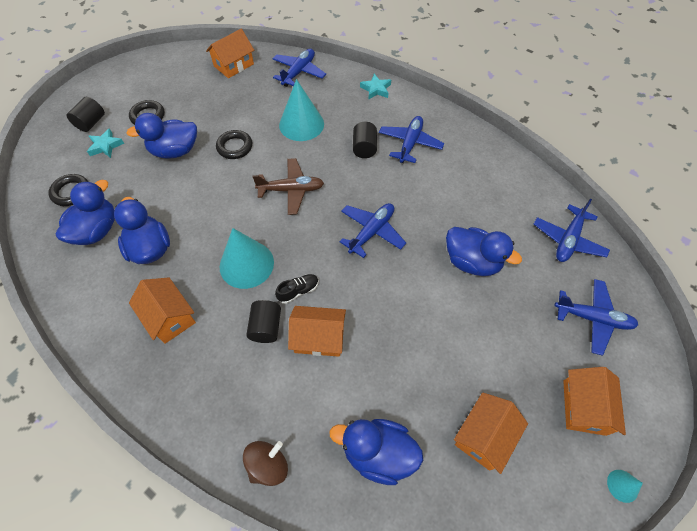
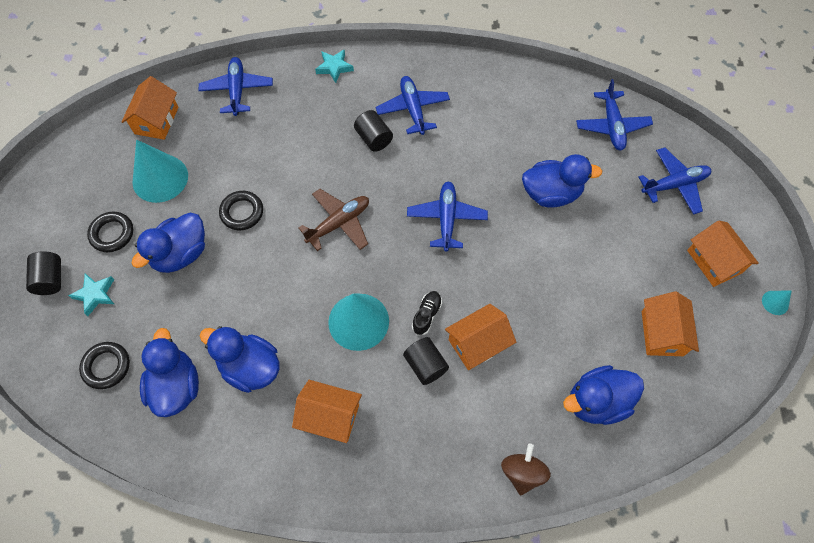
camera: 35 degrees left, 5 degrees up
(301, 124) = (290, 148): turquoise cone -> turquoise cone (160, 178)

